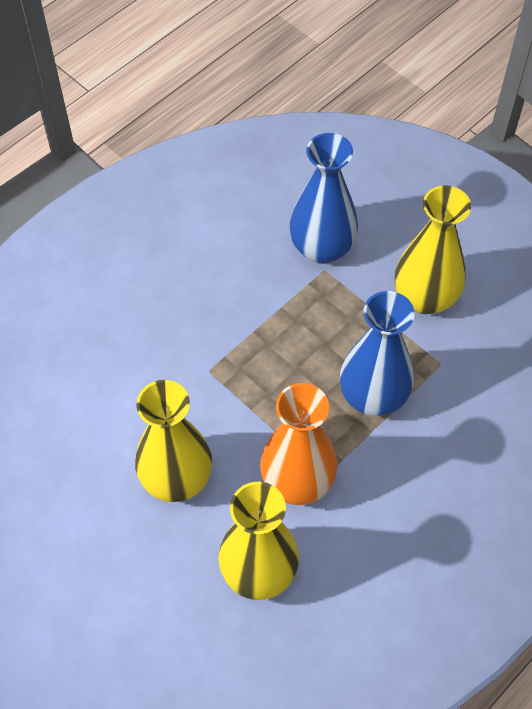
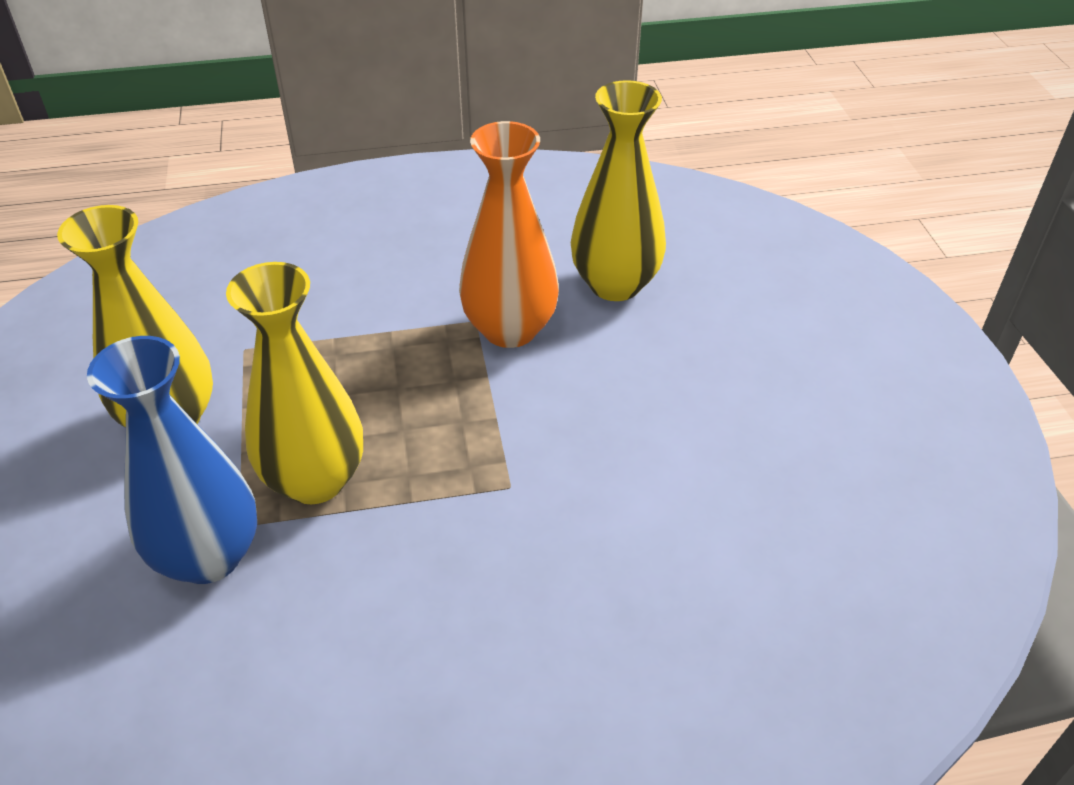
camera: 145 degrees left, 15 degrees down
(176, 479) = (641, 396): yellow vase -> yellow vase (315, 480)
(373, 396) = (350, 358): blue vase -> none

